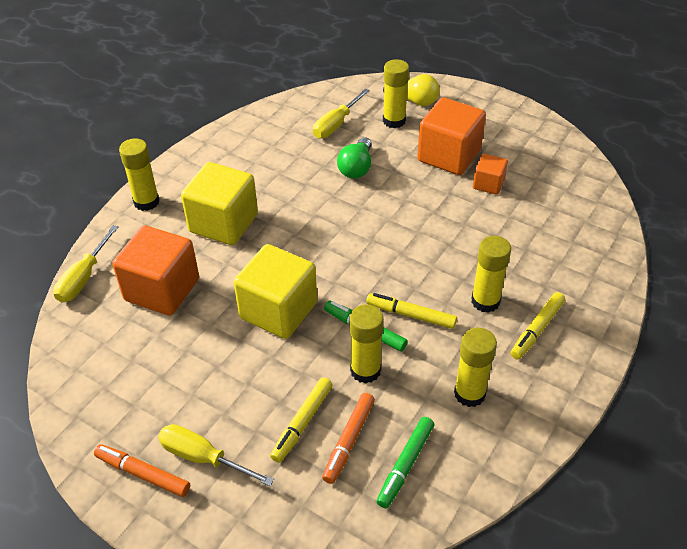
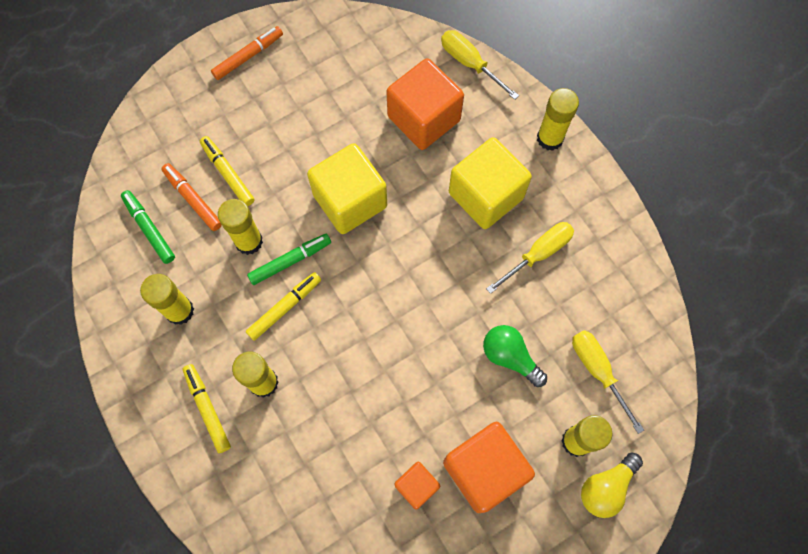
camera: 115 degrees right, 25 degrees up
(203, 458) = (238, 97): yellow screwdriver -> yellow screwdriver (538, 254)

